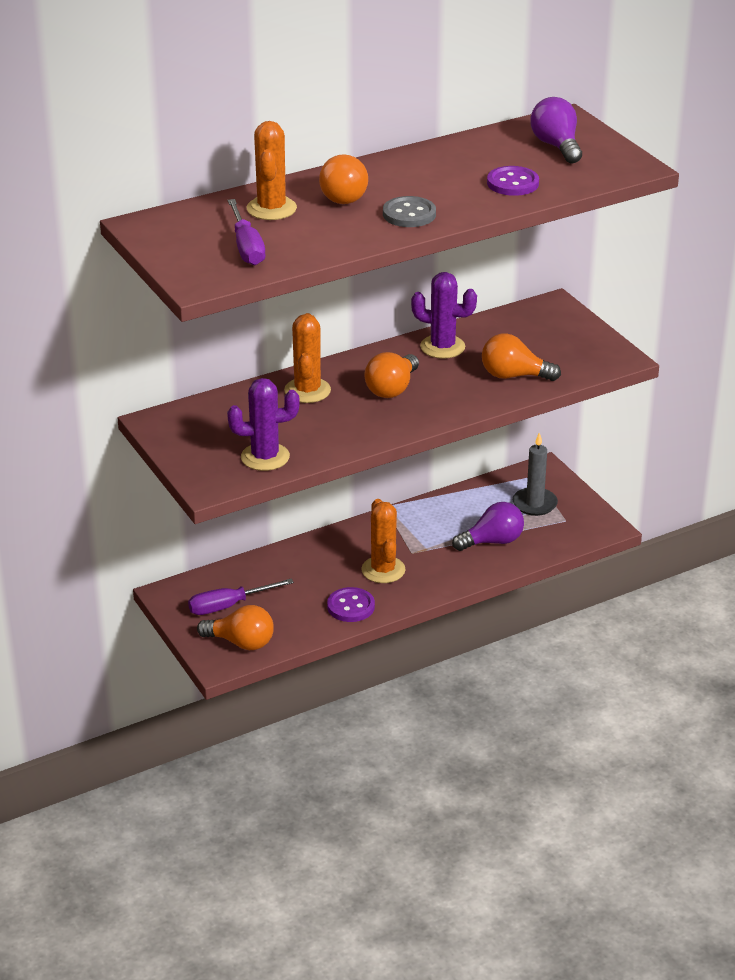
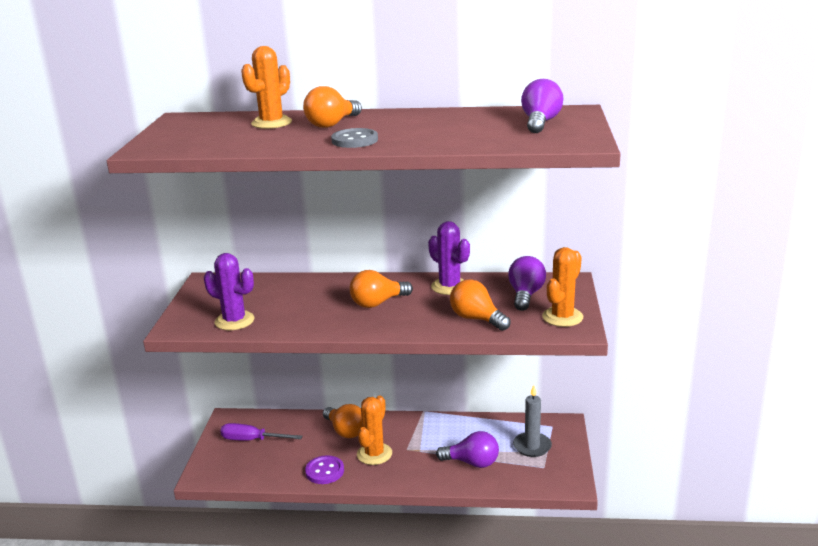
camera: 35 degrees right, 10 degrees down
(241, 642) = (230, 468): orange light bulb -> orange light bulb (345, 431)
(246, 247) = (213, 138): purple screwdriver -> none
(307, 390) = (321, 289): orange cactus -> orange cactus (562, 317)
(512, 183) = (465, 137): purple button -> none
(530, 334) = (525, 295): none -> purple light bulb

